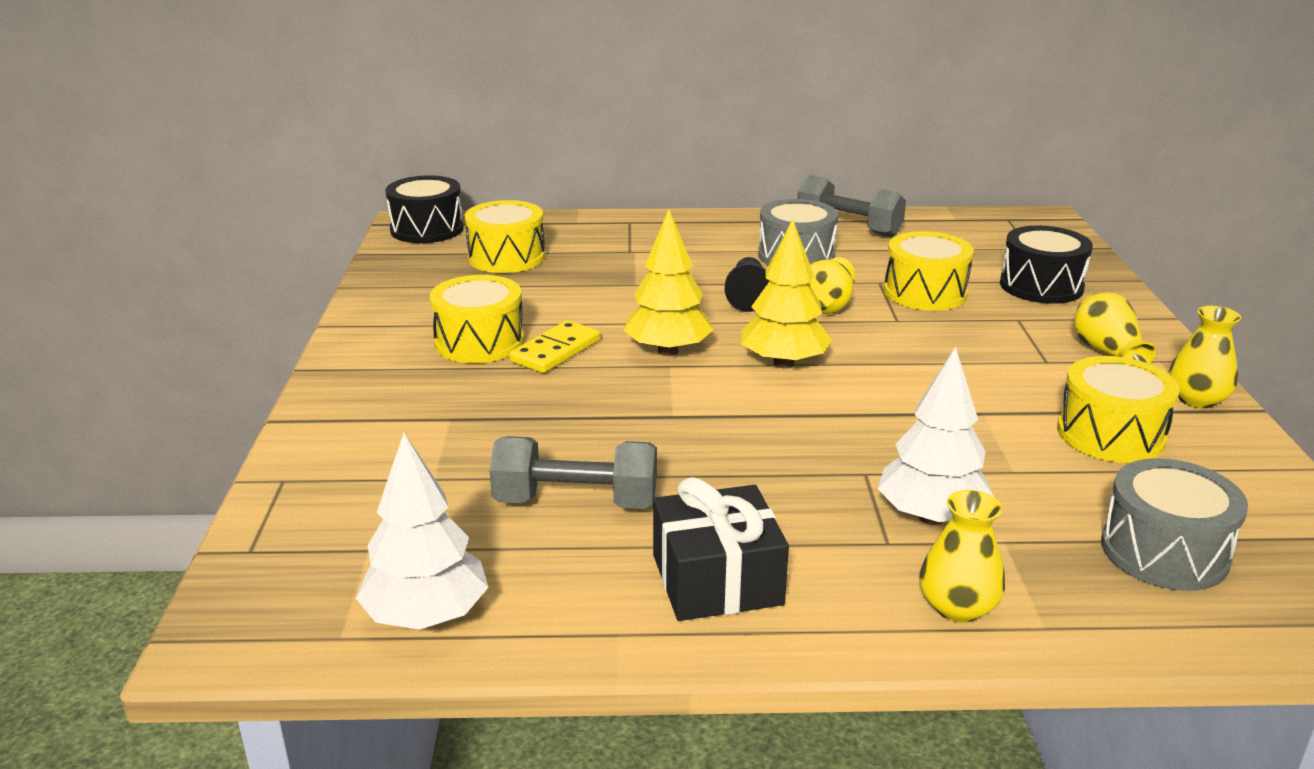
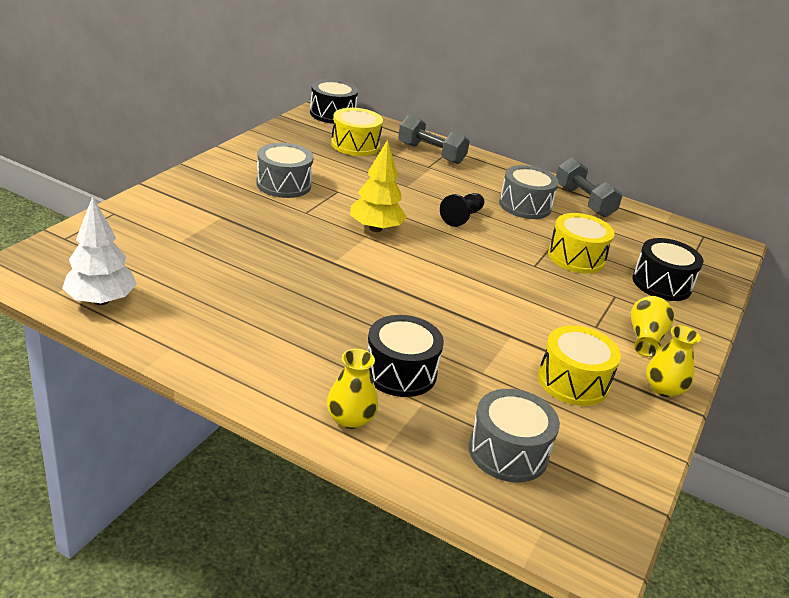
camera: 25 degrees right, 5 degrees up
(479, 342) = (283, 184): yellow drum -> grey drum
(555, 351) = (316, 204): yellow domino -> none
(576, 502) = (230, 282): grey dumbbell -> grey dumbbell (431, 153)
(717, 580) = (248, 348): black gift -> none
(784, 363) = (431, 261): yellow tree -> none
(827, 305) = (503, 240): yellow vase -> none
(931, 517) = (400, 372): white tree -> black drum

